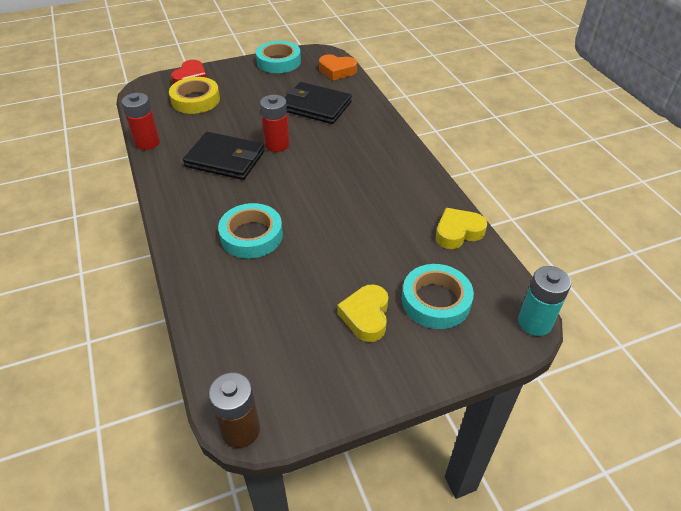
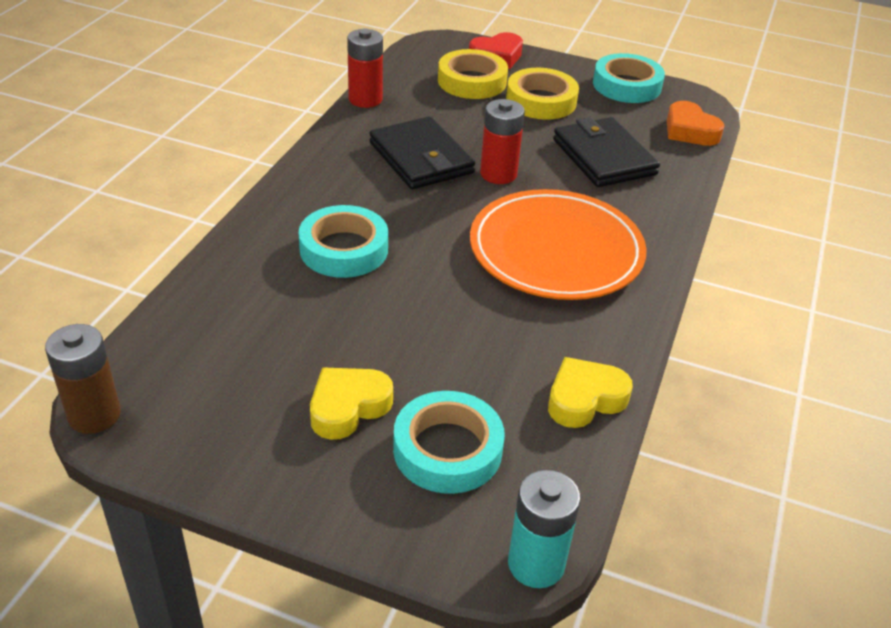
camera: 40 degrees right, 5 degrees down
(247, 92) = (541, 101): none -> yellow tape
(355, 168) = (556, 250): none -> orange plate
(458, 232) = (585, 399): yellow heart -> yellow heart turned 45 degrees counterclockwise

